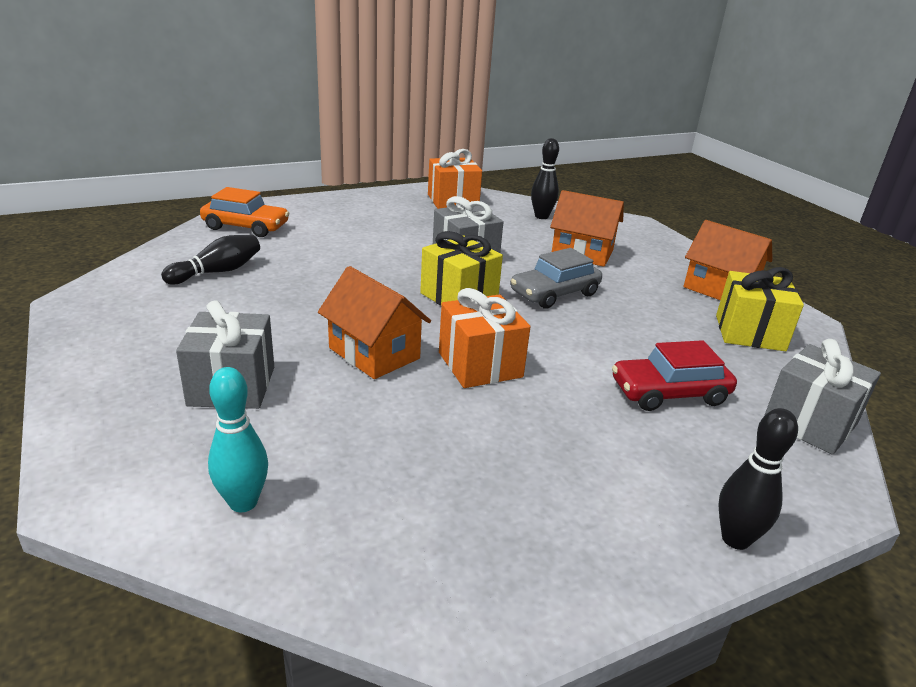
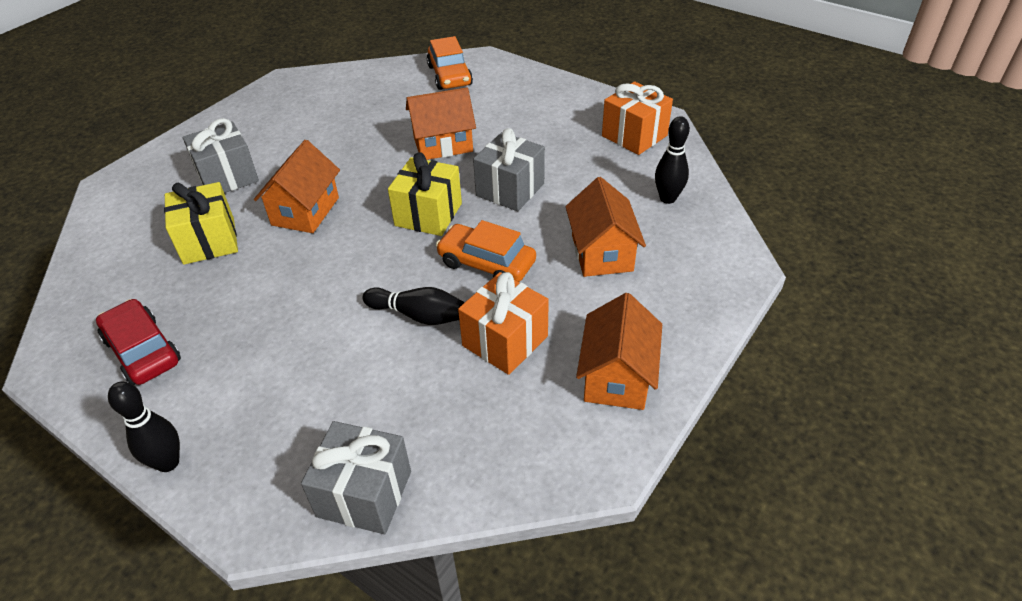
camera: 65 degrees right, 15 degrees up
(217, 272) = (366, 101): black bowling pin -> black bowling pin (418, 315)
(243, 502) = (120, 234): turquoise bowling pin -> none
(357, 261) = (443, 144): none -> orange house
(480, 365) = (325, 264): orange gift -> orange gift (505, 341)
(554, 293) = (486, 263): grey car -> orange car
(669, 393) = (354, 383): red car -> red car (142, 351)
(749, 333) = (524, 420): yellow gift -> yellow gift (209, 241)

